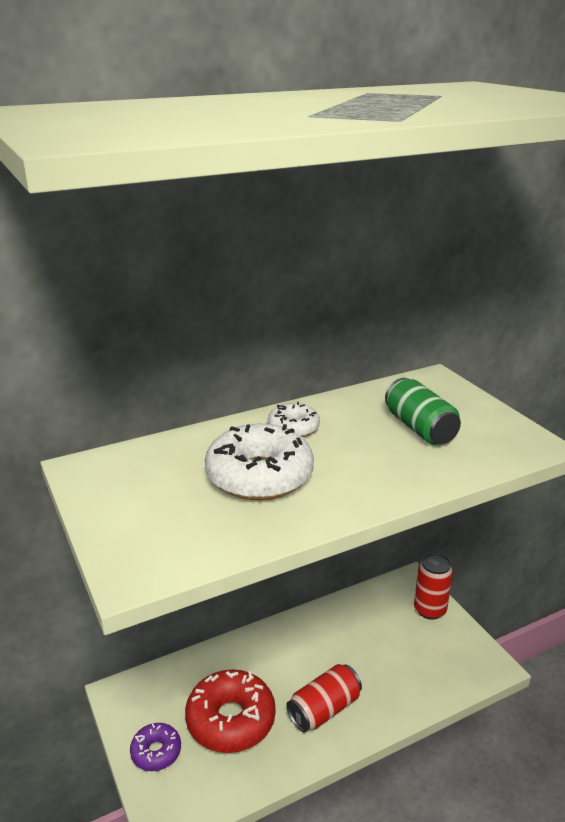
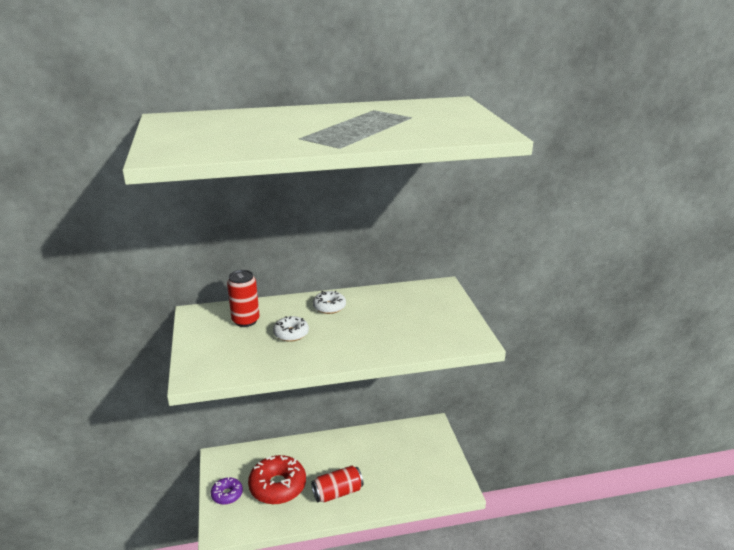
camera: 15 degrees right, 0 degrees up
(259, 476) = (291, 333): white donut -> white donut, size x0.54
(420, 428) = (408, 319): green can -> none
(430, 610) = (437, 446): red can -> red can (245, 321)

